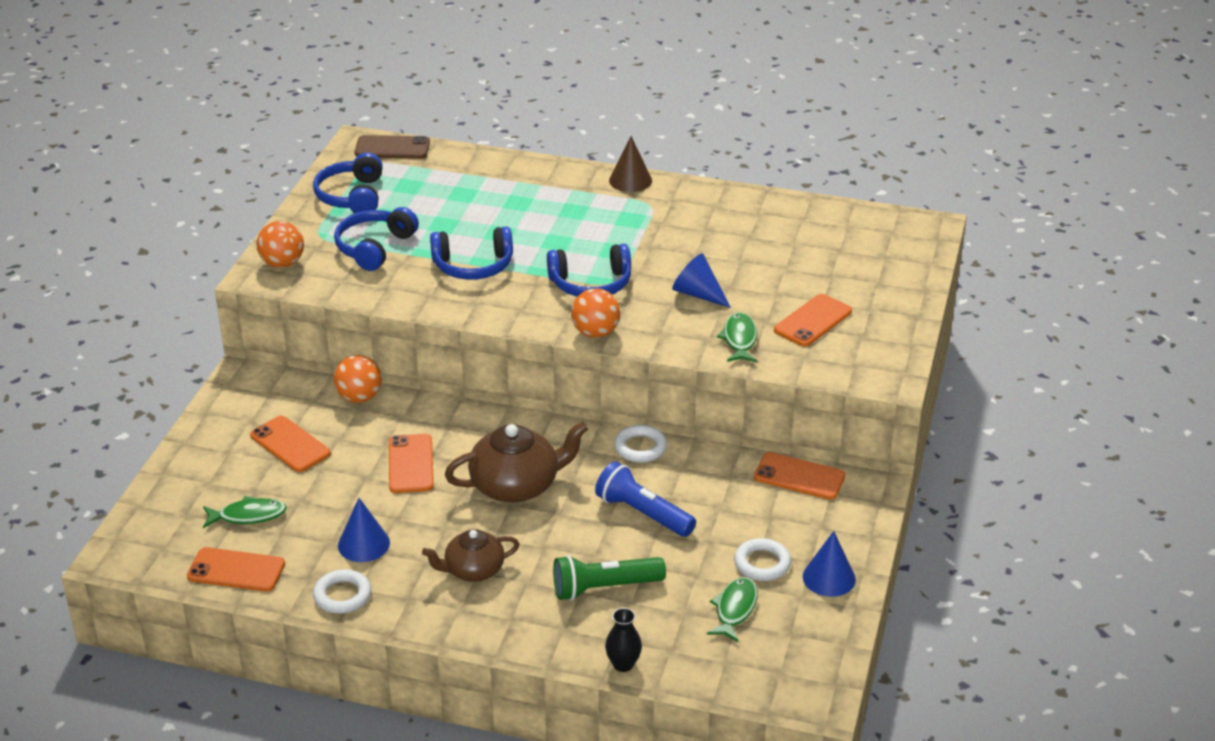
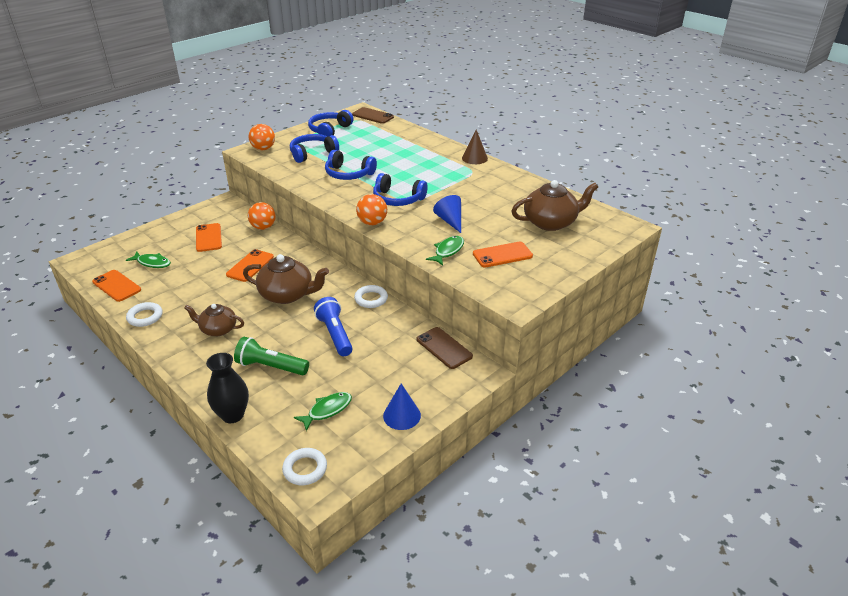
camera: 30 degrees right, 0 degrees up
(363, 544) = (184, 296): blue cone -> none
(623, 664) = (232, 415): black vase -> black vase, size x1.59
(762, 564) = (371, 390): white ring -> white ring (305, 469)
(799, 477) = (444, 348): orange phone -> brown phone
(829, 252) = (551, 222): none -> brown teapot

